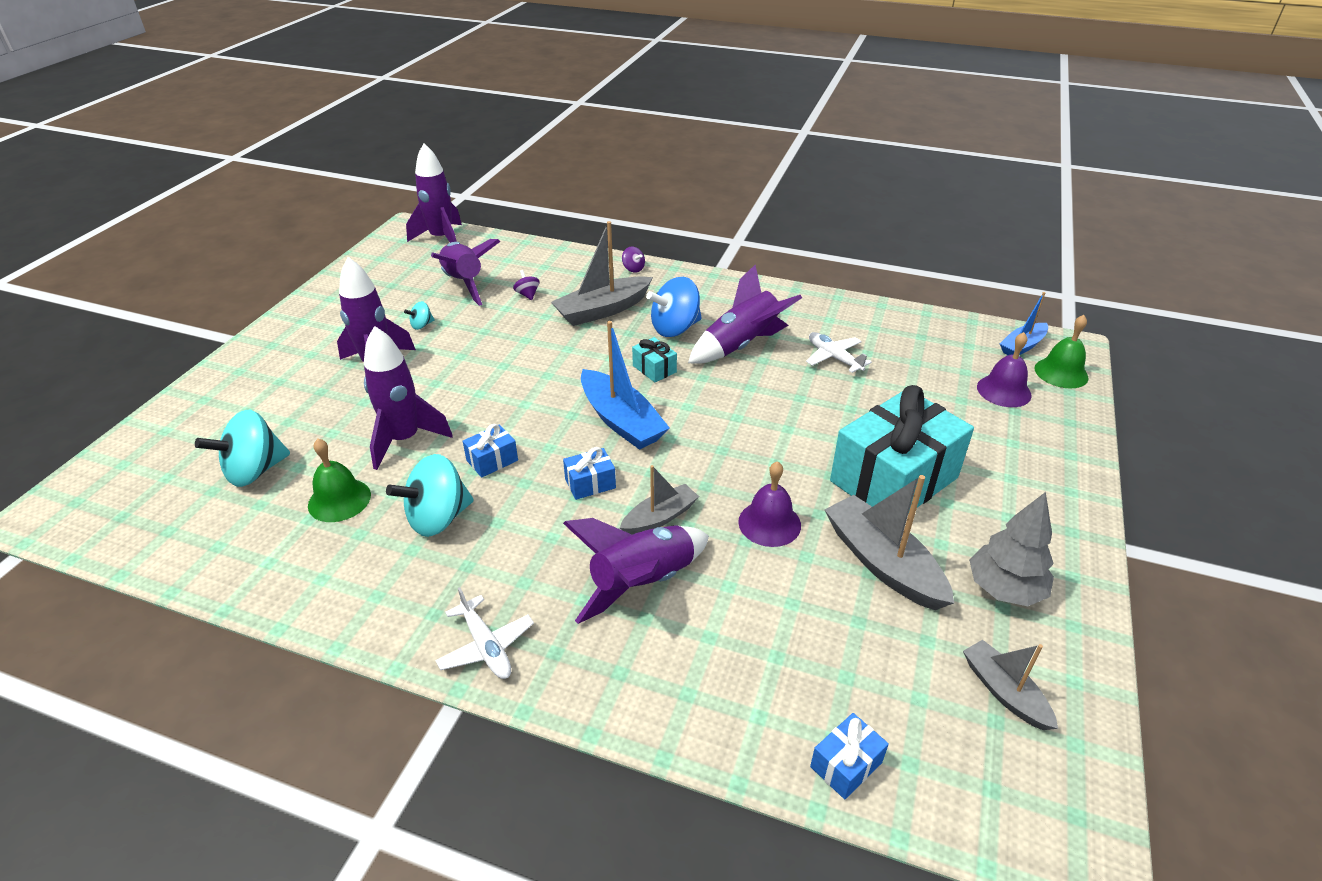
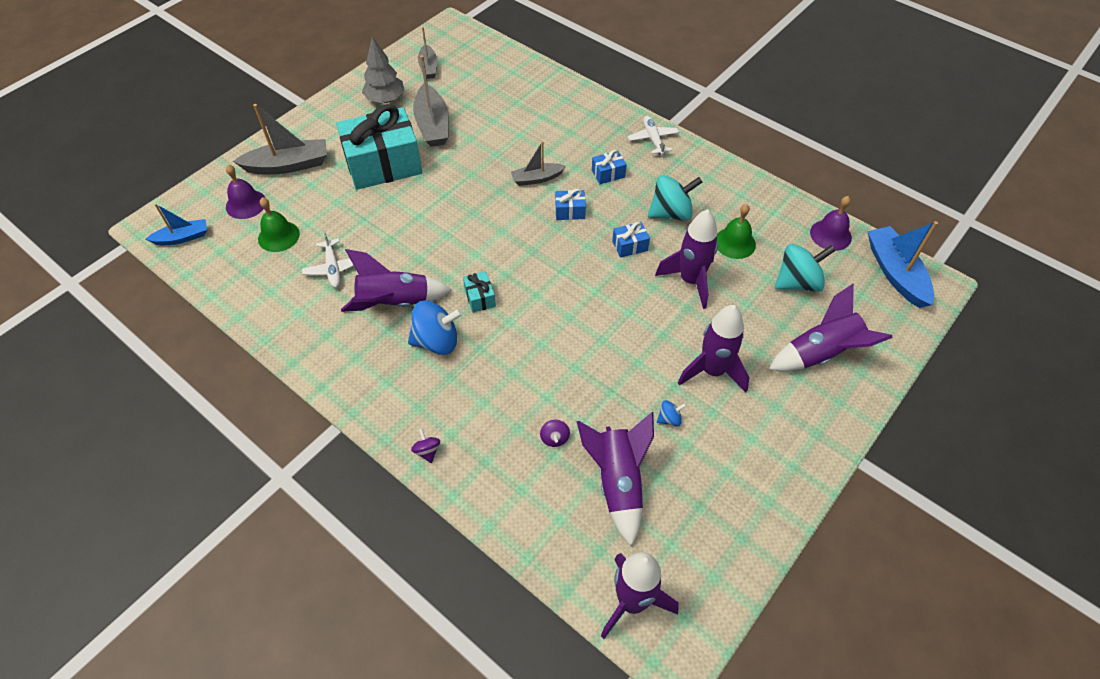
camera: 160 degrees left, 15 degrees up
(422, 325) = (669, 419): turquoise spinning top -> blue spinning top
(602, 310) = (489, 388): grey boat -> grey boat (288, 165)
(621, 421) = (529, 254): blue boat -> blue boat (895, 273)
(642, 583) = (564, 147): purple rocket -> purple rocket (821, 353)
(769, 523) = (476, 159): purple bell -> purple bell (830, 235)
(846, 765) = (514, 63): blue gift -> blue gift (608, 174)
(1061, 373) = (188, 207): green bell -> green bell (278, 236)

